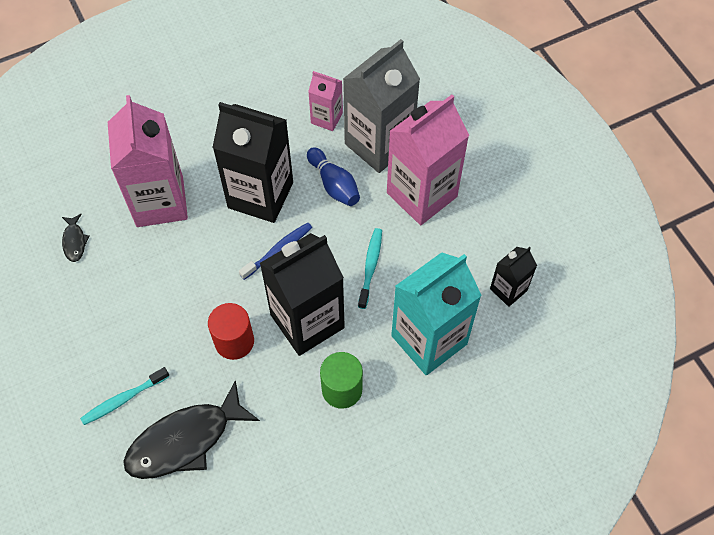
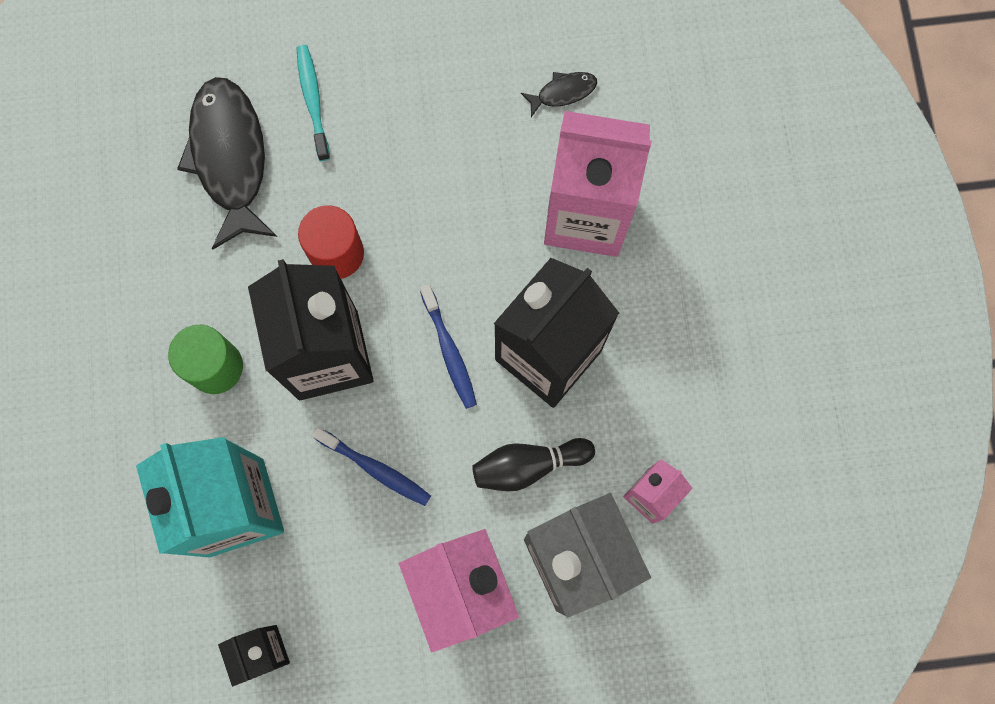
camera: 110 degrees right, 15 degrees up
(74, 241) = (563, 92): black fish -> black fish turned 150 degrees clockwise
(334, 184) = (528, 465): blue bowling pin -> black bowling pin
(370, 267) = (375, 469): turquoise toothbrush -> blue toothbrush

